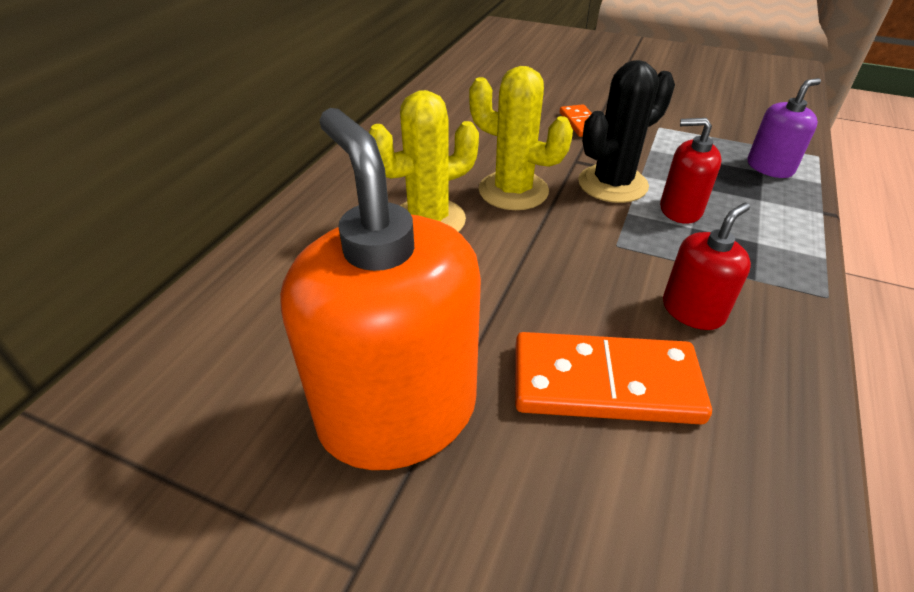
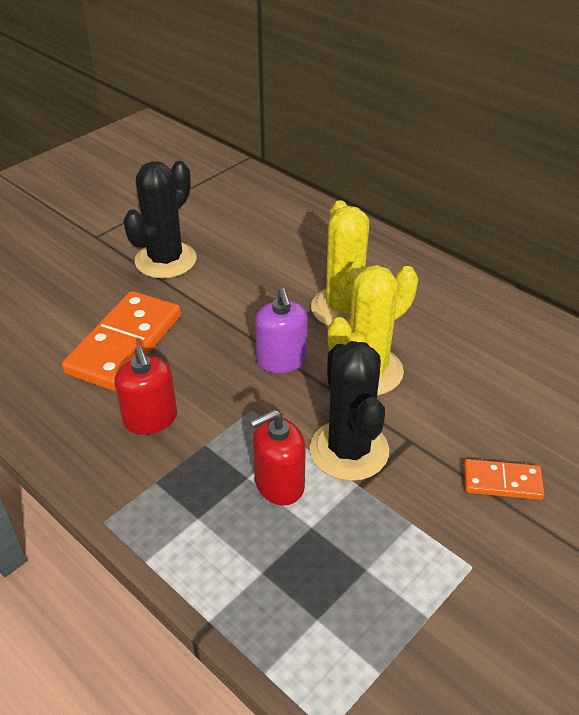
camera: 110 degrees right, 0 degrees up
(398, 413) = (165, 260): orange soap dispenser -> black cactus
(680, 210) = (279, 484): red soap dispenser -> red soap dispenser turned 150 degrees counterclockwise
(769, 167) = (322, 635): purple soap dispenser -> purple soap dispenser (281, 360)

